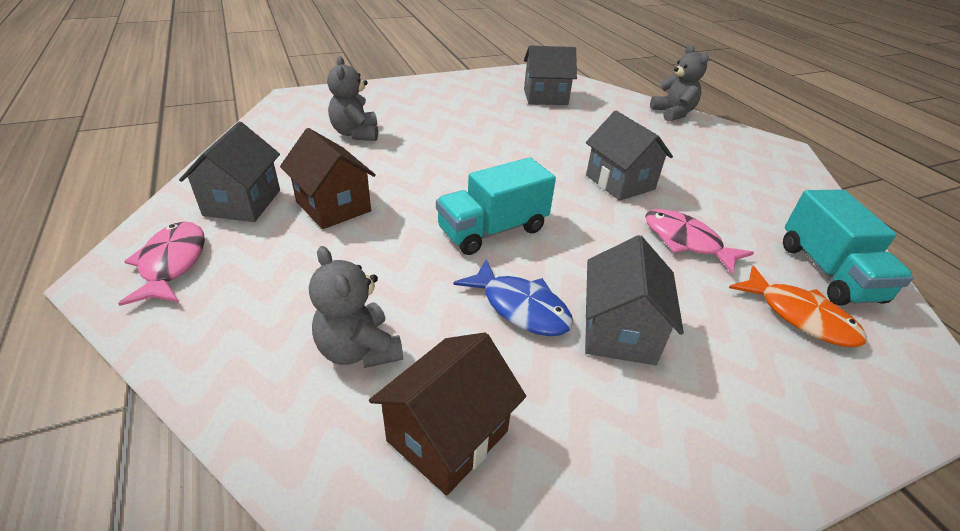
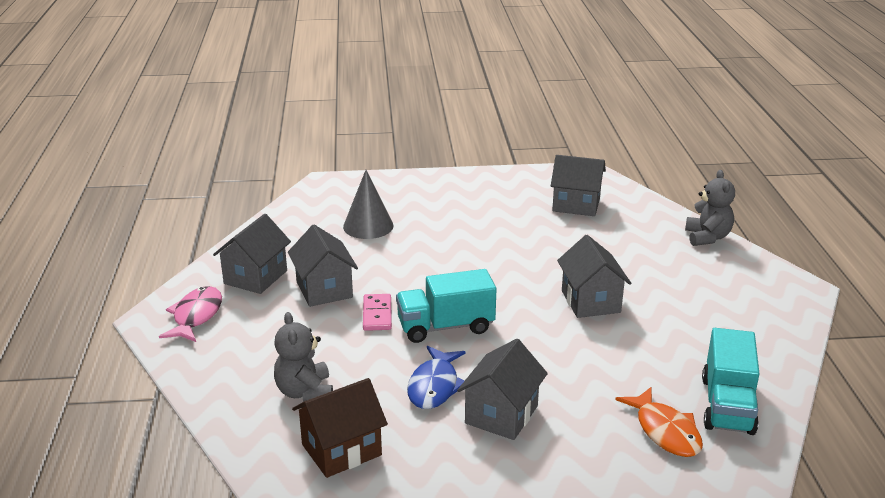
camera: 20 degrees right, 10 degrees down
(333, 206) = (324, 289): brown house -> grey house
(356, 133) = (368, 226): grey teddy bear -> grey cone
(408, 227) = (377, 314): none -> pink domino
(520, 307) = (434, 386): blue fish -> blue fish turned 45 degrees clockwise
(686, 241) = (613, 361): pink fish -> none

